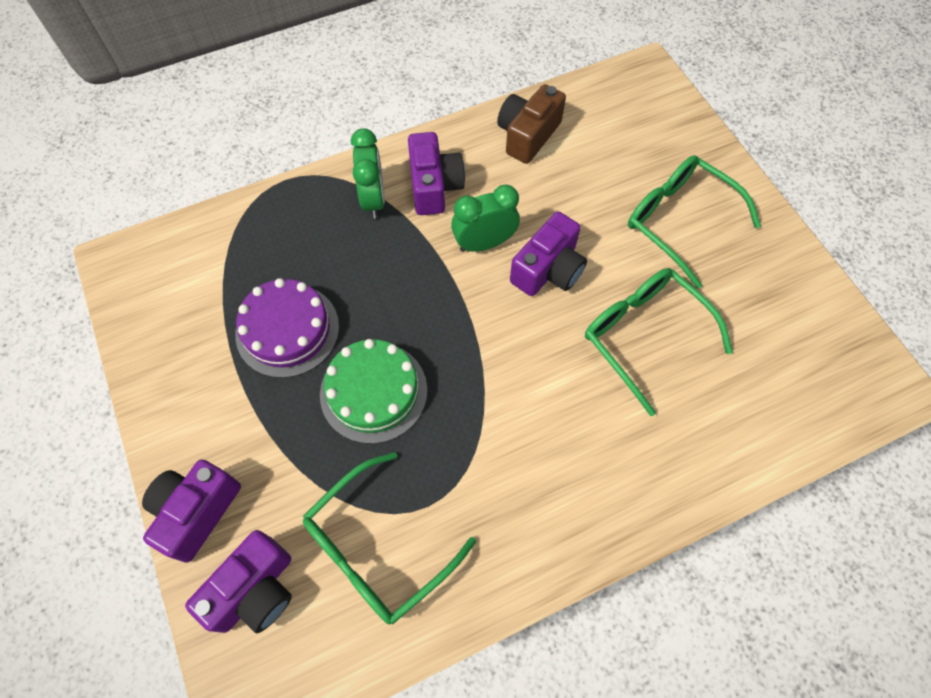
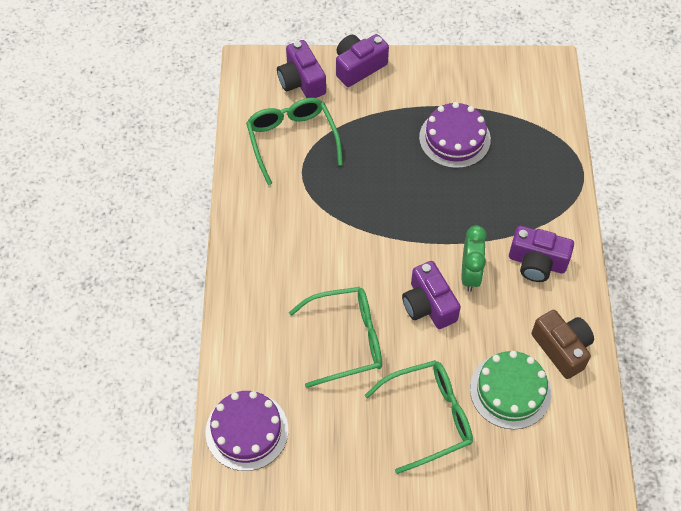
camera: 115 degrees right, 5 degrees down
(196, 511) = (358, 67): purple camera -> purple camera turned 90 degrees counterclockwise
(373, 199) = (541, 220): green clock -> none
(373, 391) = (387, 169): green cake -> green cake (510, 390)
(823, 392) = (247, 431): none -> purple cake

